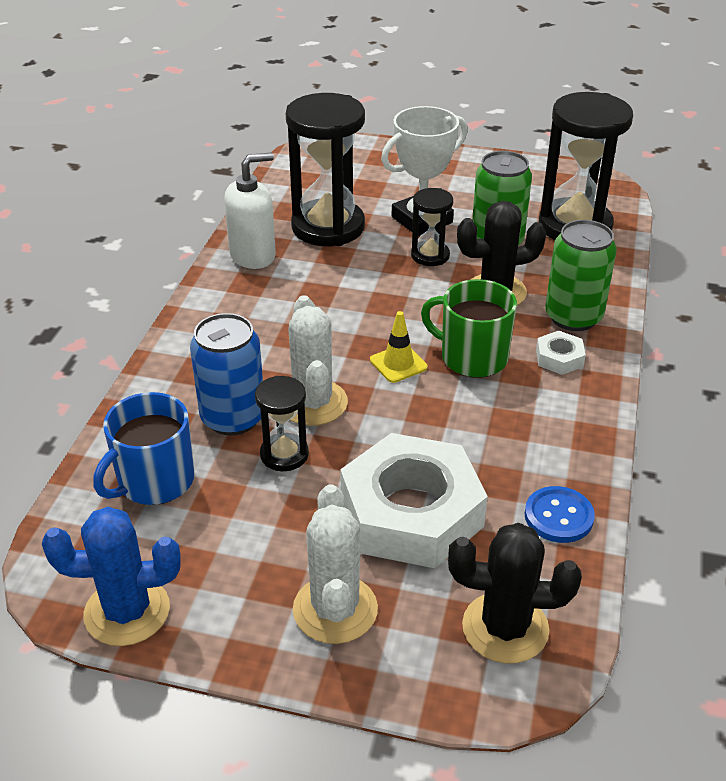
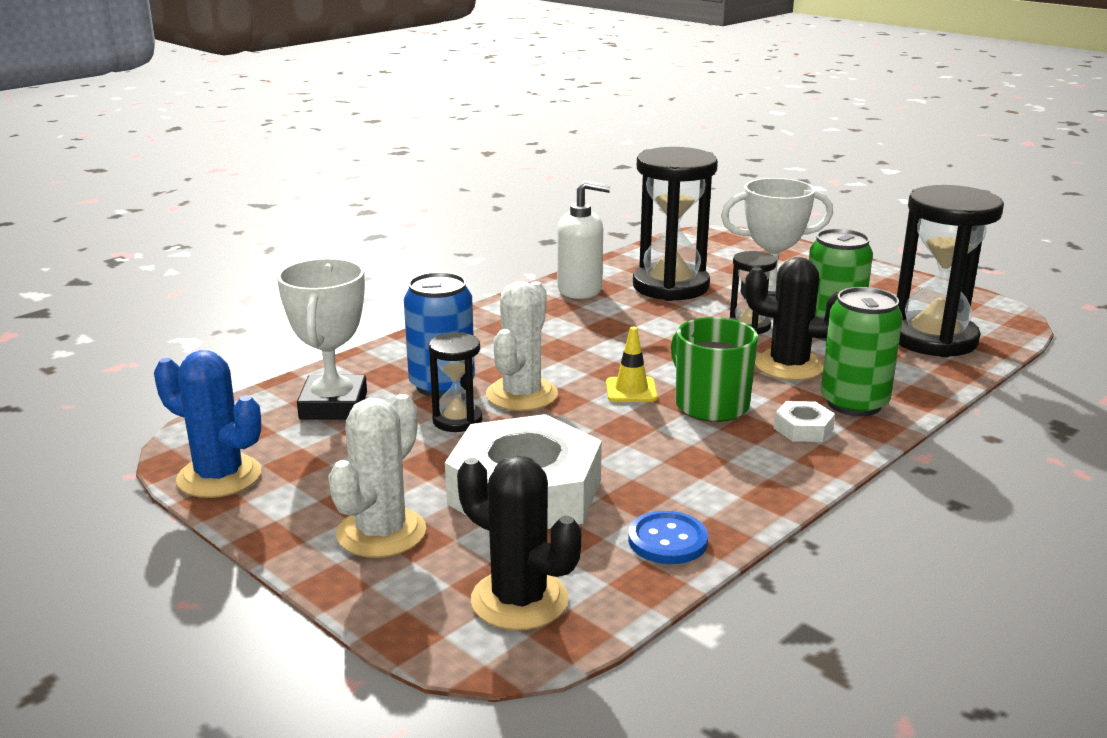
camera: 30 degrees right, 15 degrees down
(154, 481) = (333, 406): blue mug -> white trophy

